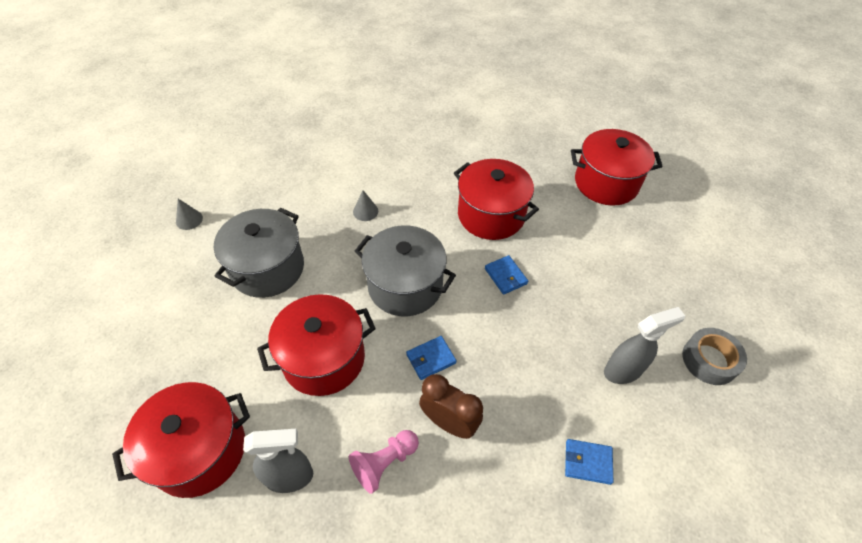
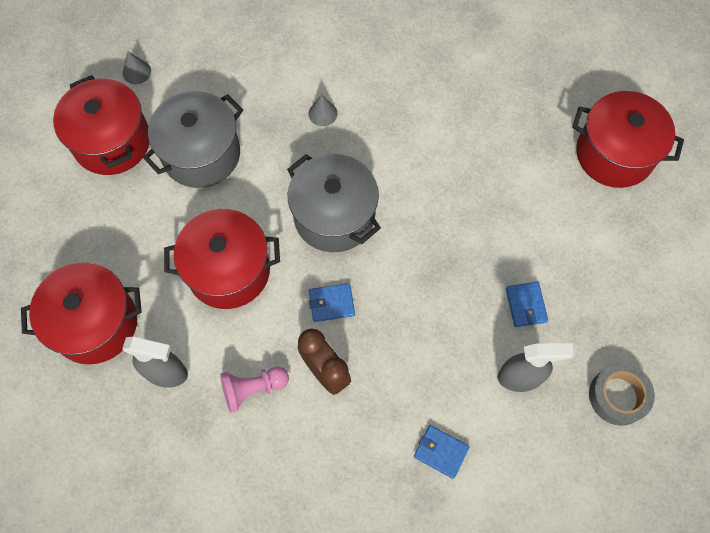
camera: 20 degrees right, 15 degrees up
(491, 215) = (459, 158): red pot -> red pot (112, 142)
(505, 276) = (444, 237): blue wallet -> blue wallet (526, 305)

